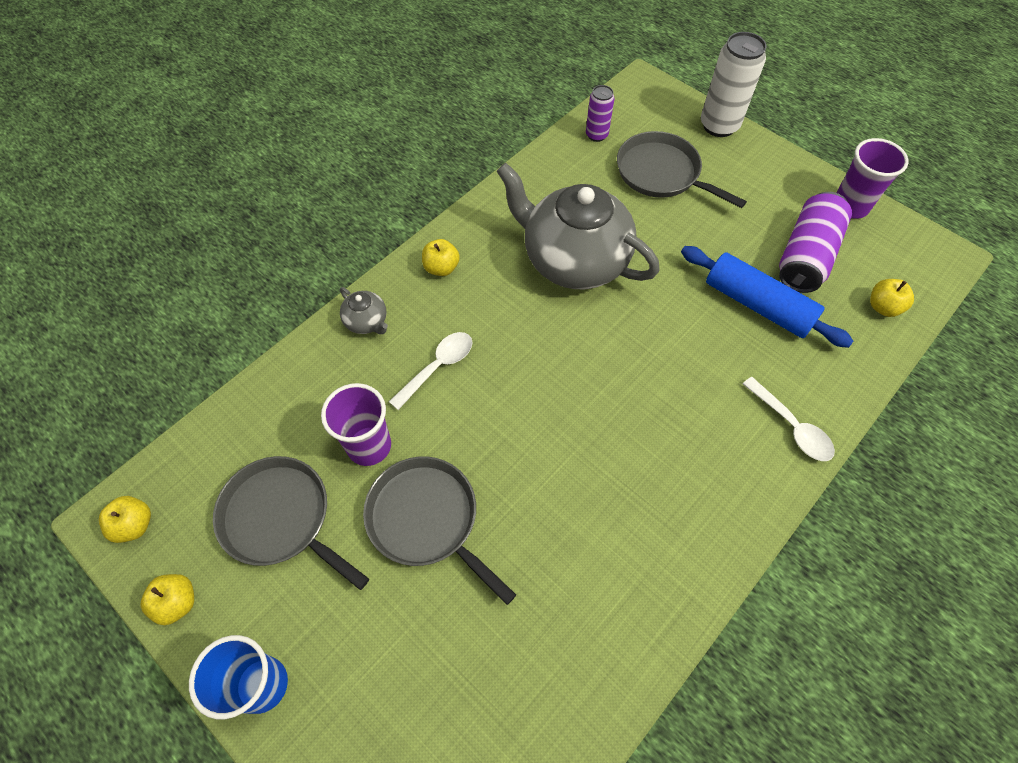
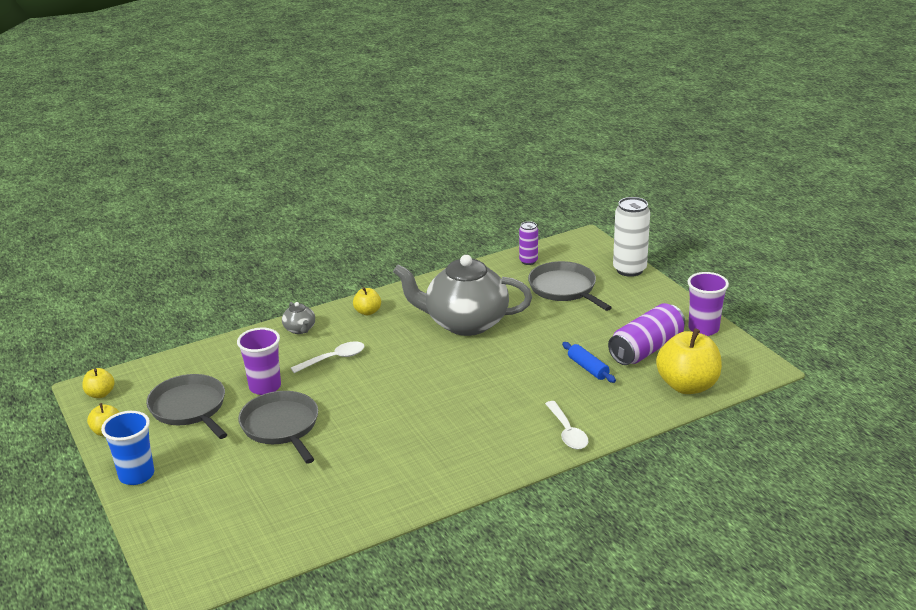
camera: 20 degrees right, 30 degrees down
(573, 260) = (465, 323): grey teapot -> grey teapot turned 45 degrees counterclockwise
(757, 305) = (588, 368): blue rolling pin -> blue rolling pin, size x0.56
(883, 307) = (687, 385): yellow apple -> yellow apple, size x2.04

